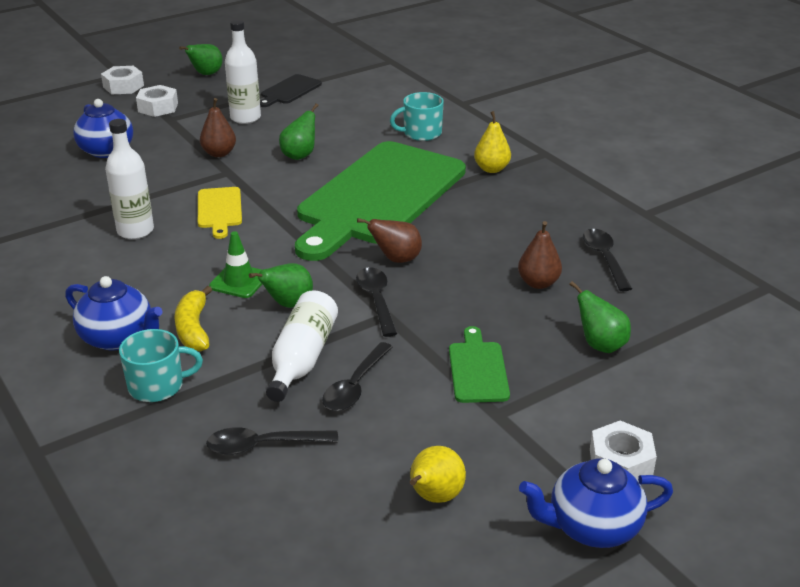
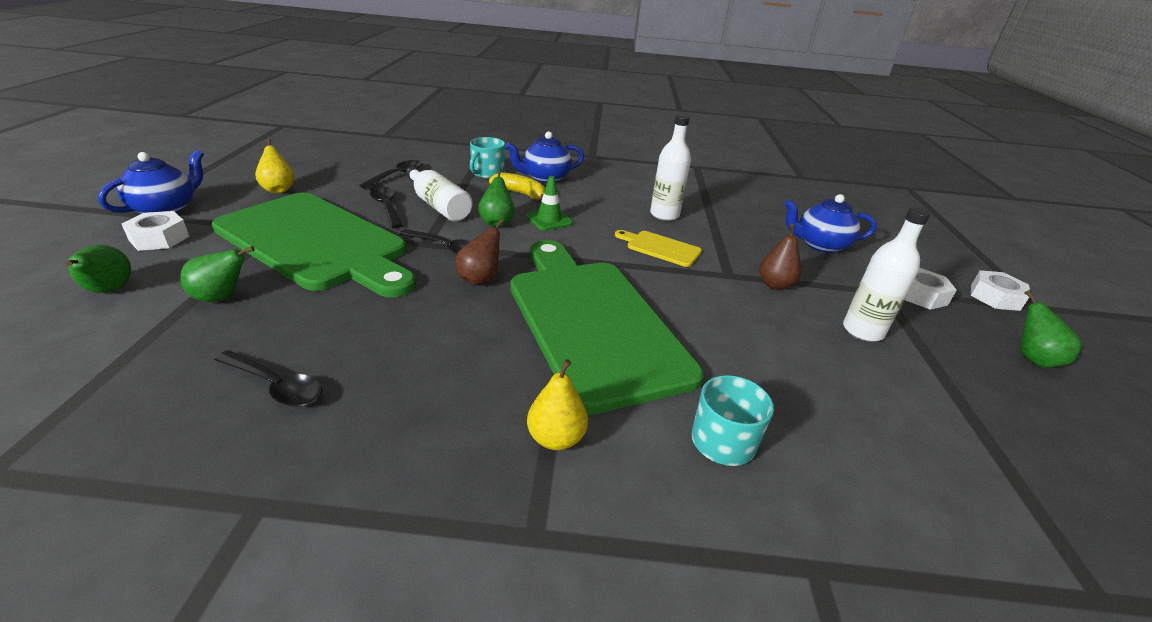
camera: 125 degrees right, 0 degrees up
(289, 91) = (949, 398): black cutting board -> none
(300, 155) = (733, 322): green pear -> green pear (108, 290)
(478, 369) = (316, 243): green cutting board -> green cutting board, size x2.49
(538, 283) = (330, 321): brown pear -> none

